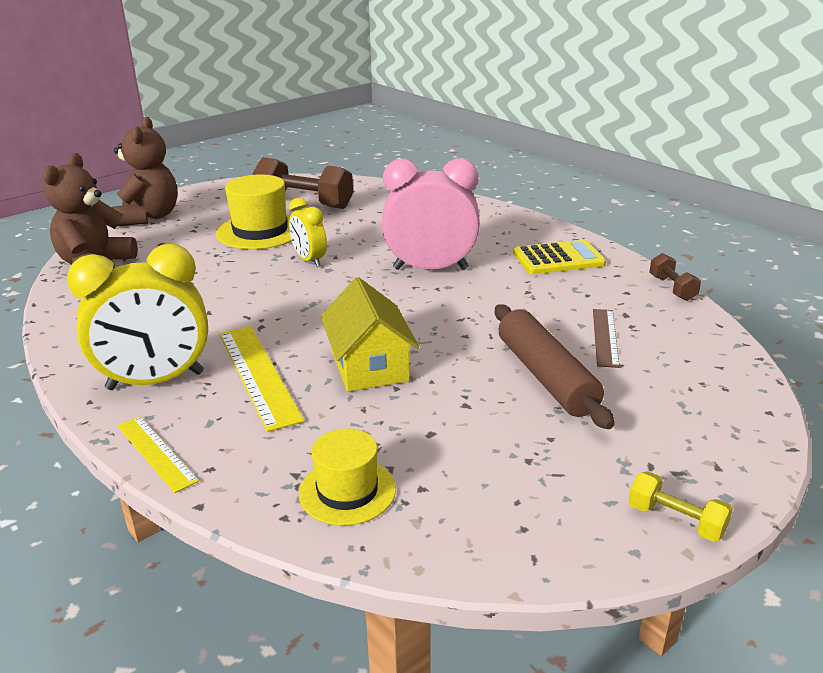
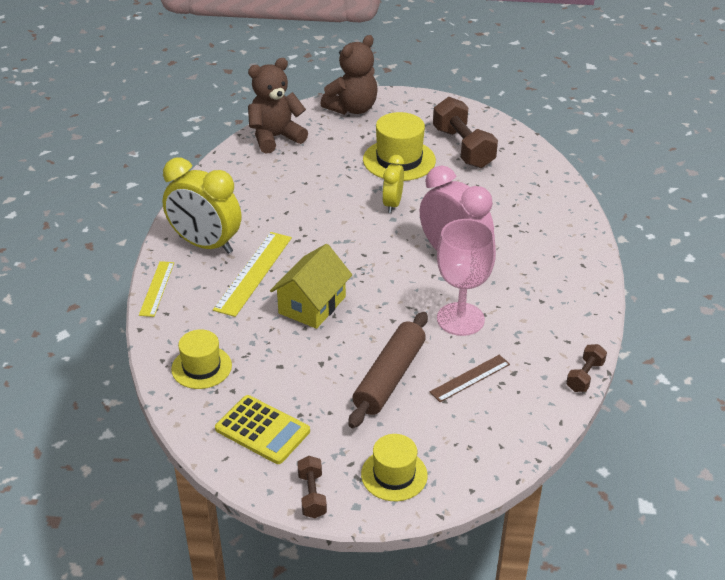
camera: 45 degrees right, 10 degrees up
(517, 304) = (460, 319): none -> pink goblet
(558, 259) = (551, 302): yellow calculator -> yellow calculator (262, 430)
(676, 520) = (312, 495): yellow dumbbell -> brown dumbbell
(699, 446) = (394, 475): none -> yellow hat

